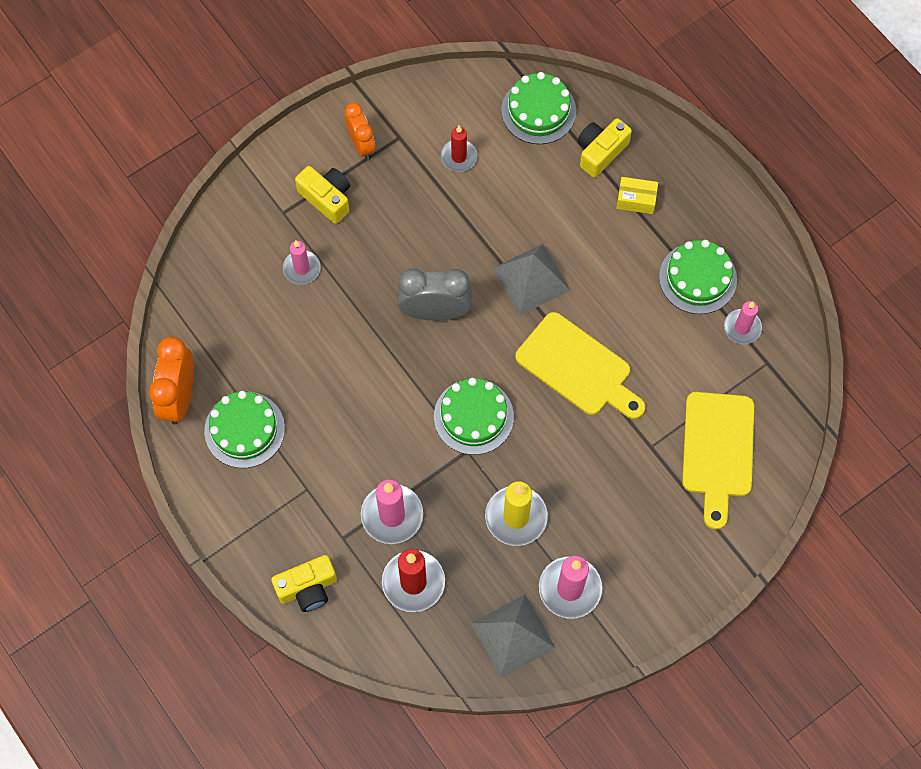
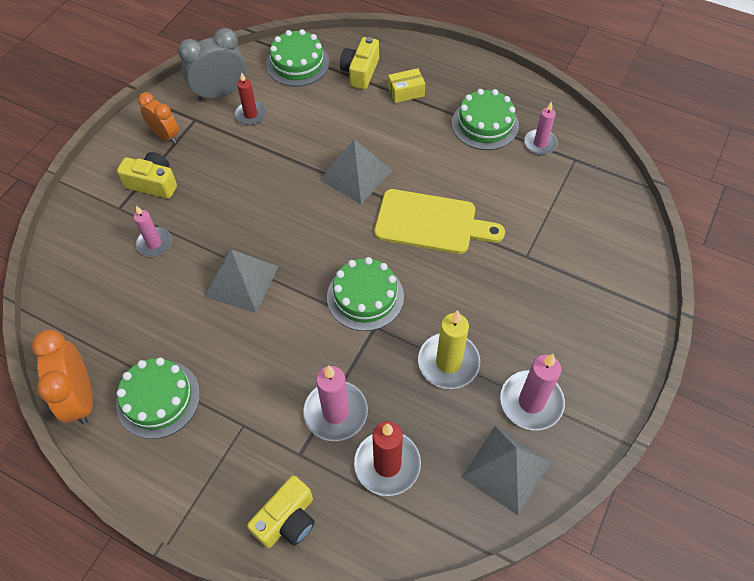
camera: 25 degrees left, 10 degrees down
(365, 347) = (241, 281): none -> grey pyramid
(435, 312) = (288, 230): grey clock -> grey clock (220, 93)
(717, 451) = (580, 236): yellow cutting board -> none

